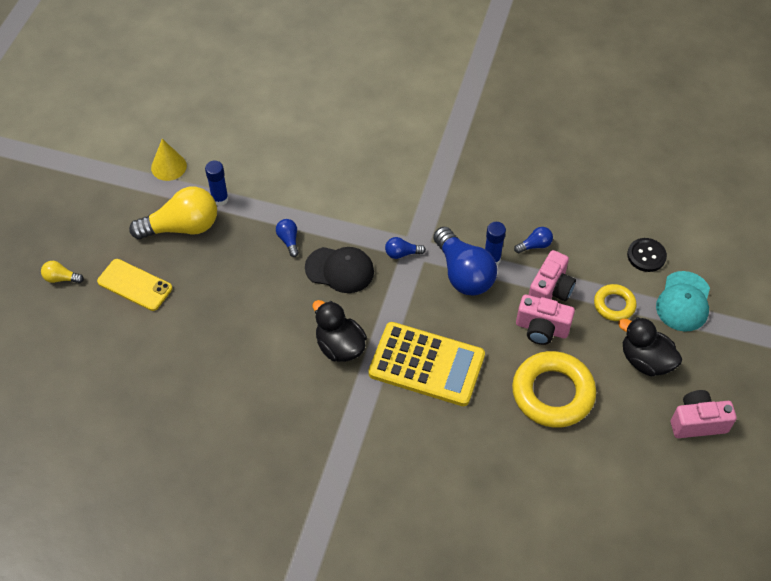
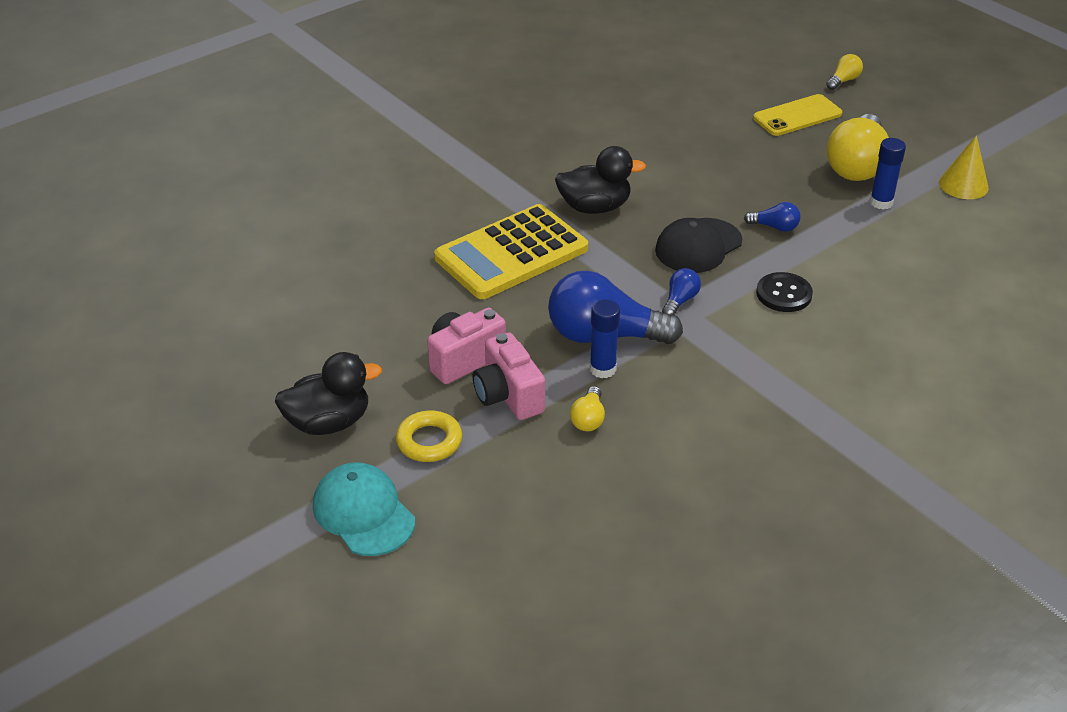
camera: 125 degrees right, 15 degrees down
(535, 245) = (588, 419): blue light bulb -> yellow light bulb
(552, 393) = (377, 325): yellow ring -> none
(646, 256) = (468, 521): black button -> black button (784, 294)
(697, 422) = (210, 418): pink camera -> none

